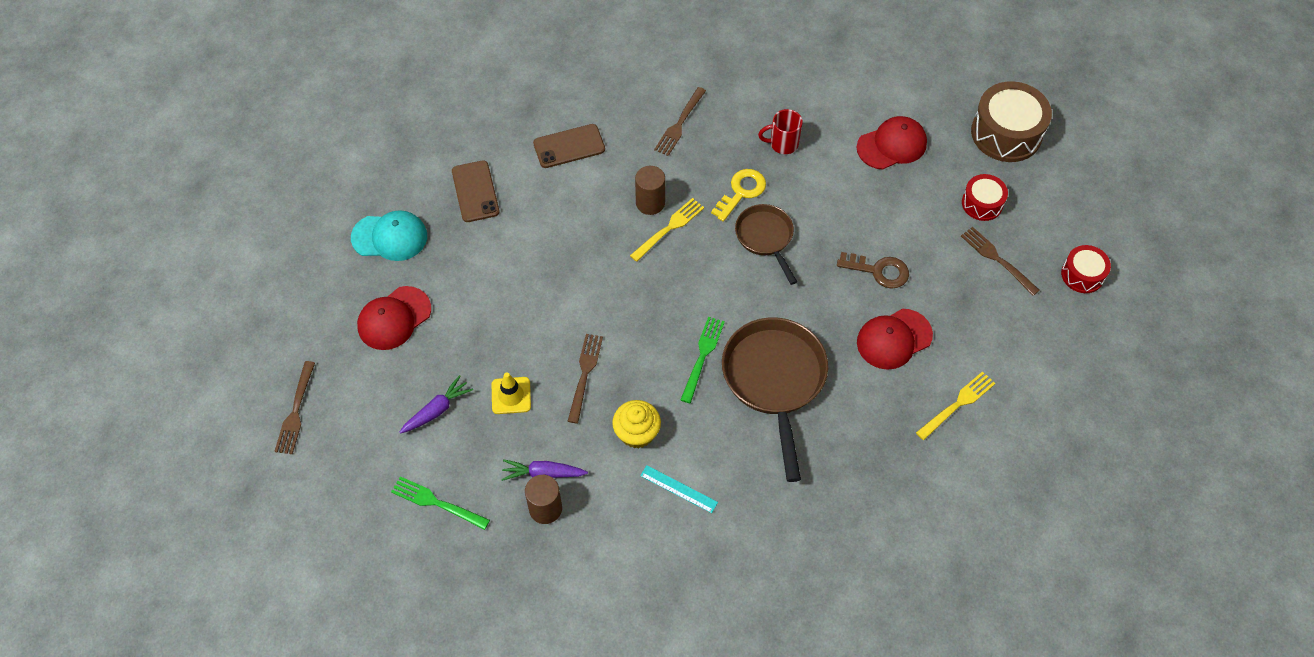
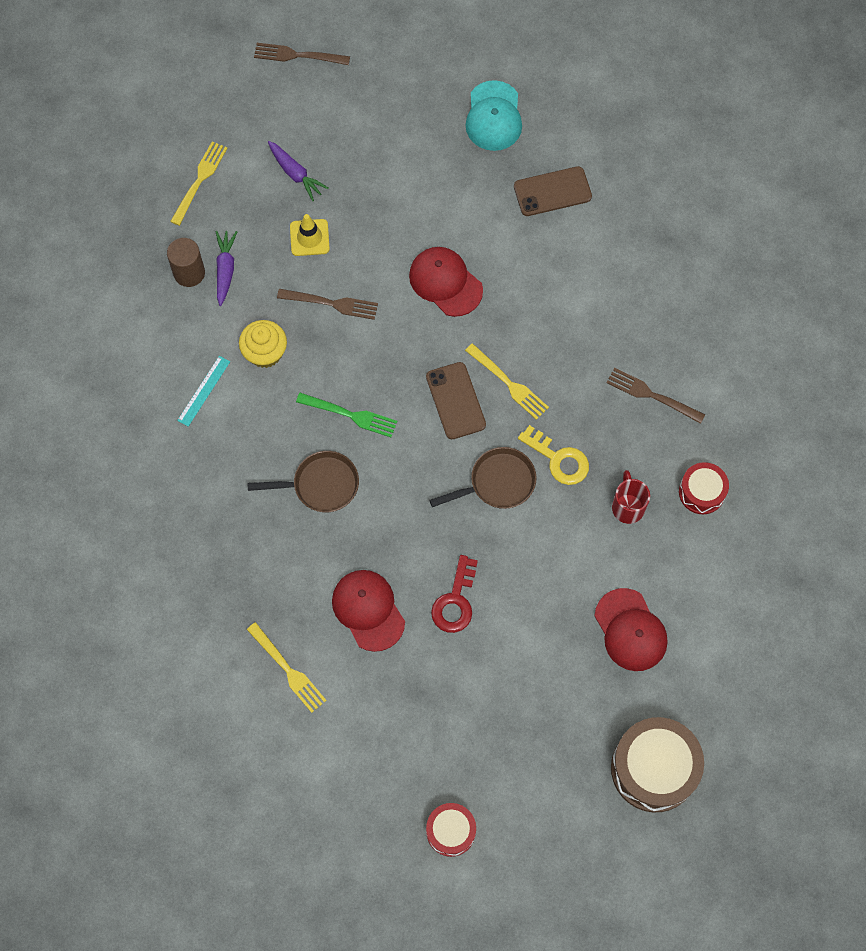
camera: 90 degrees right, 10 degrees up
(394, 318) = (398, 128): red cap -> red cap (445, 282)
(437, 503) = (199, 180): green fork -> yellow fork
(569, 146) = (615, 281): brown phone -> brown phone (455, 401)
(650, 203) = (541, 364): brown cylinder -> none
(774, 380) = (321, 485): brown pan -> brown pan, size x0.59
(878, 271) = (455, 601): brown key -> red key
(982, 203) = (549, 727): red drum -> red drum (701, 492)
(997, 259) = (471, 735): brown fork -> none

